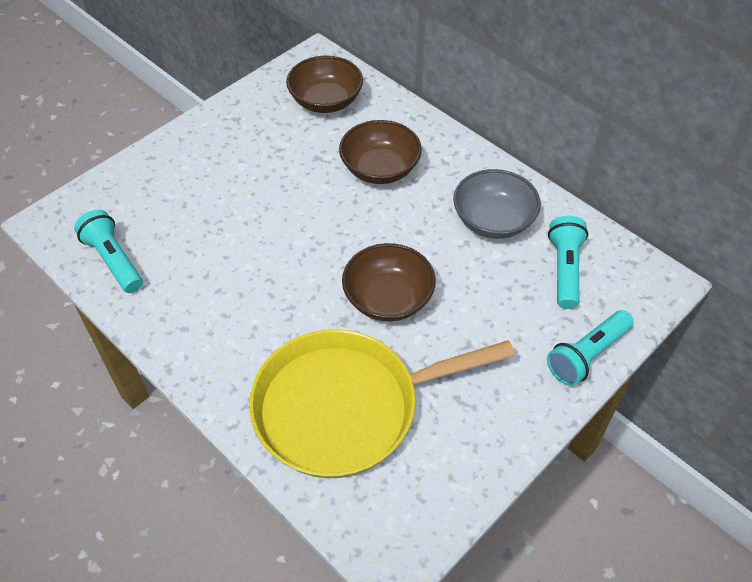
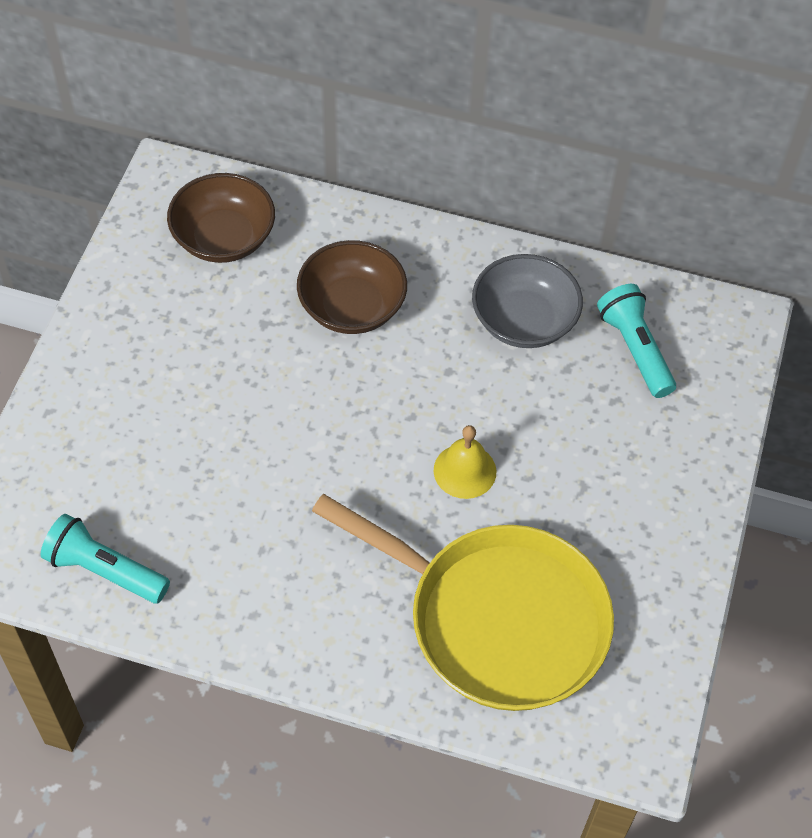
camera: 30 degrees left, 5 degrees up
(345, 407) = (497, 619): yellow pan -> yellow pan turned 105 degrees counterclockwise
(388, 298) = (465, 471): brown bowl -> yellow bell
(587, 355) = (712, 442): turquoise flashlight -> none

